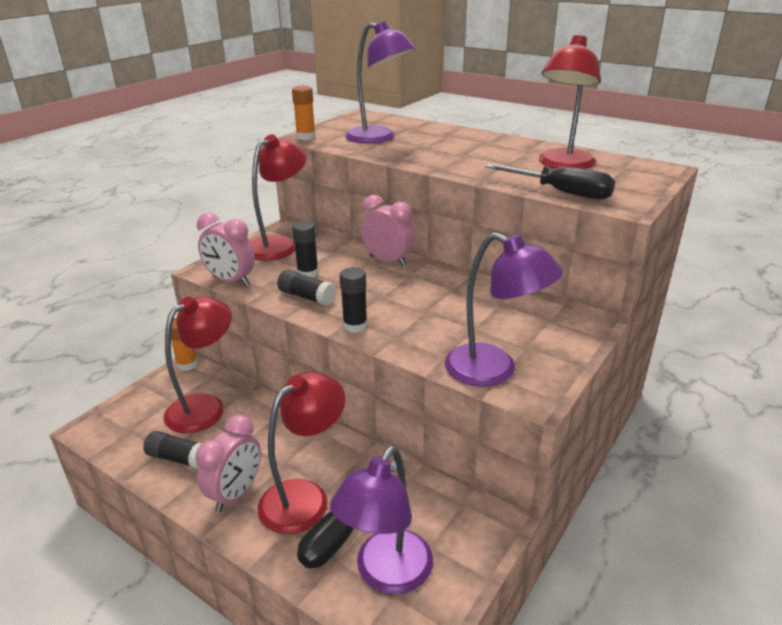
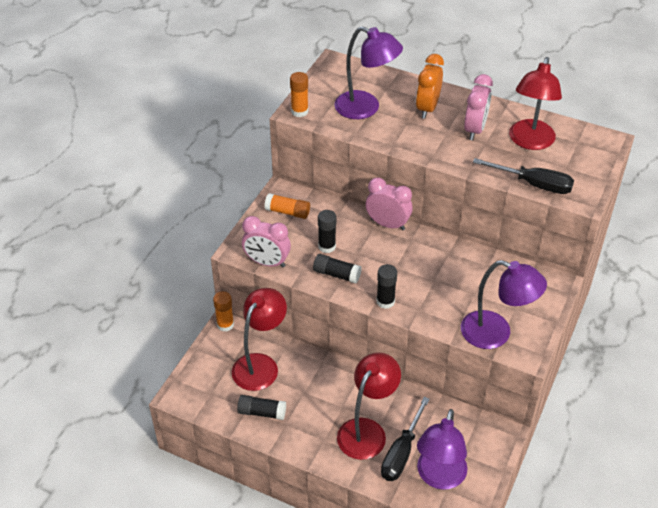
camera: 10 degrees left, 15 degrees up
(236, 493) = (317, 434): pink clock -> pink clock (475, 129)
(279, 244) = (288, 212): red lamp -> orange glue stick
(448, 140) = (427, 108): none -> orange clock

